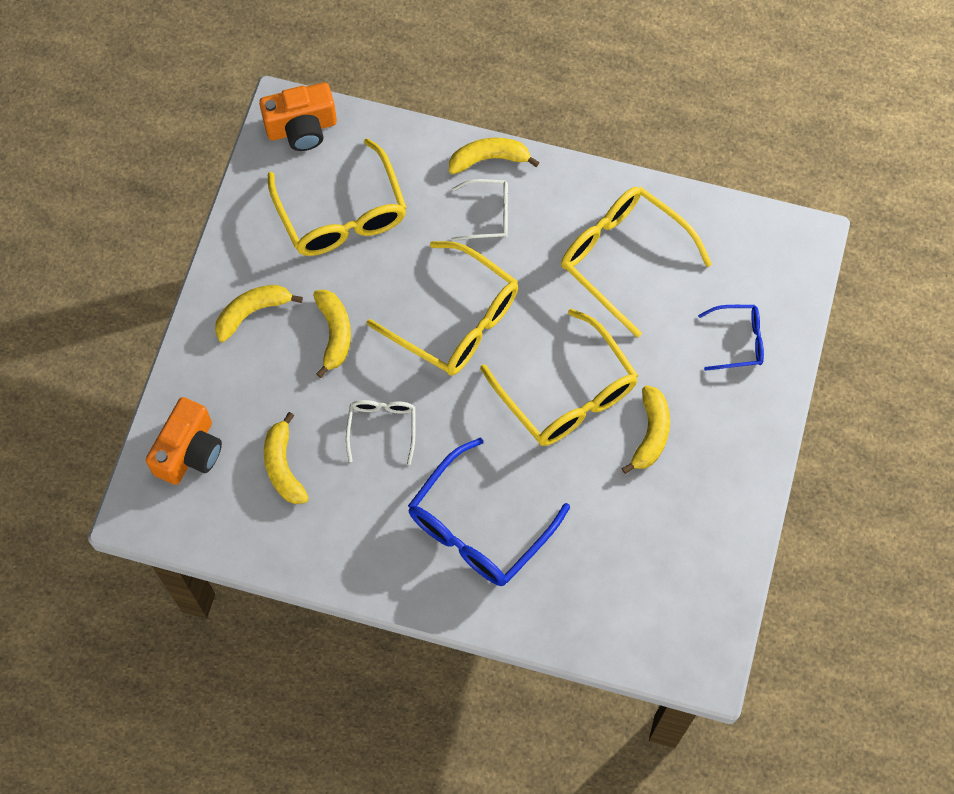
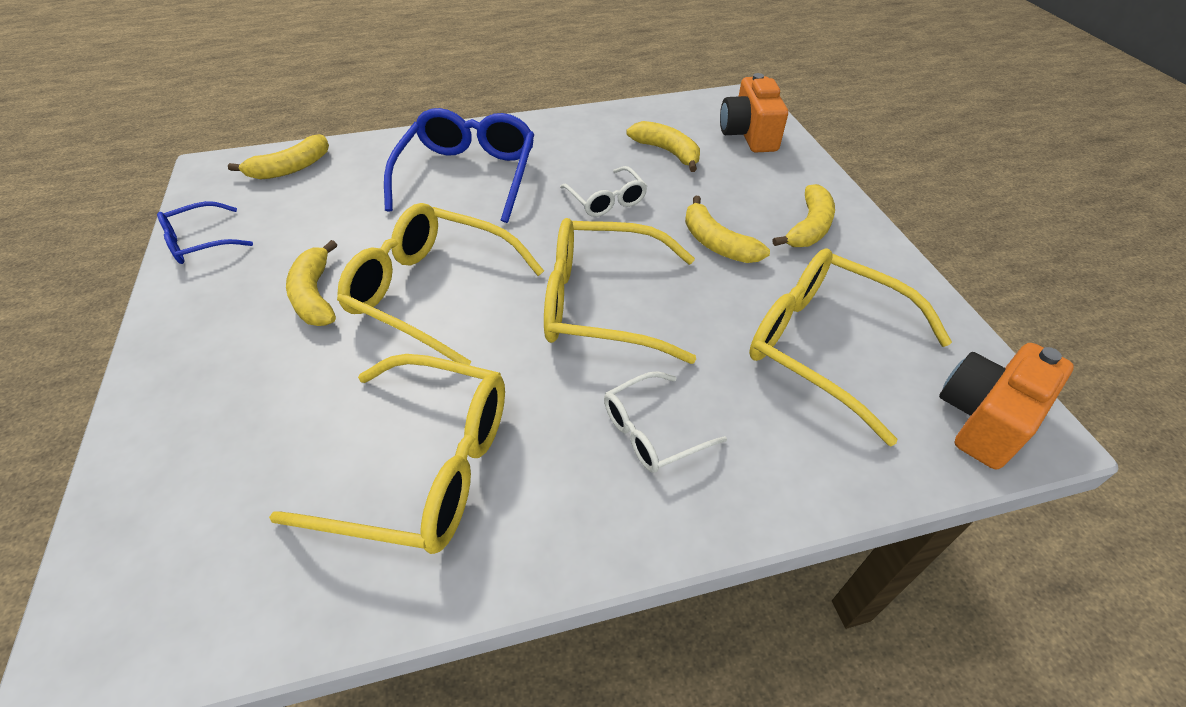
camera: 150 degrees right, 20 degrees down
(489, 159) = (711, 512): yellow banana -> yellow banana (290, 168)
(738, 341) = (209, 435): blue glasses -> blue glasses (200, 242)

